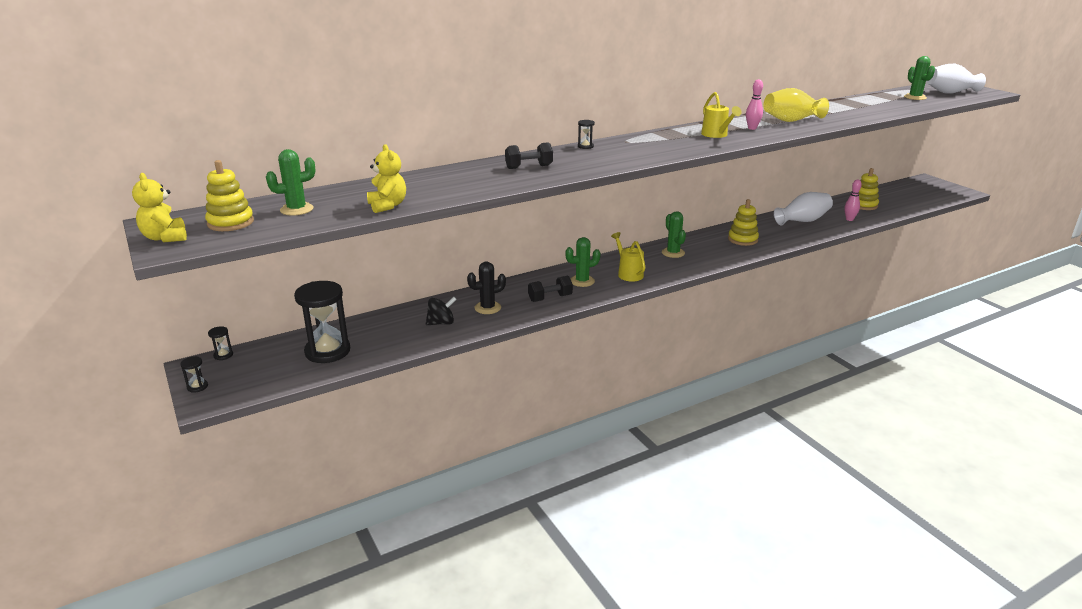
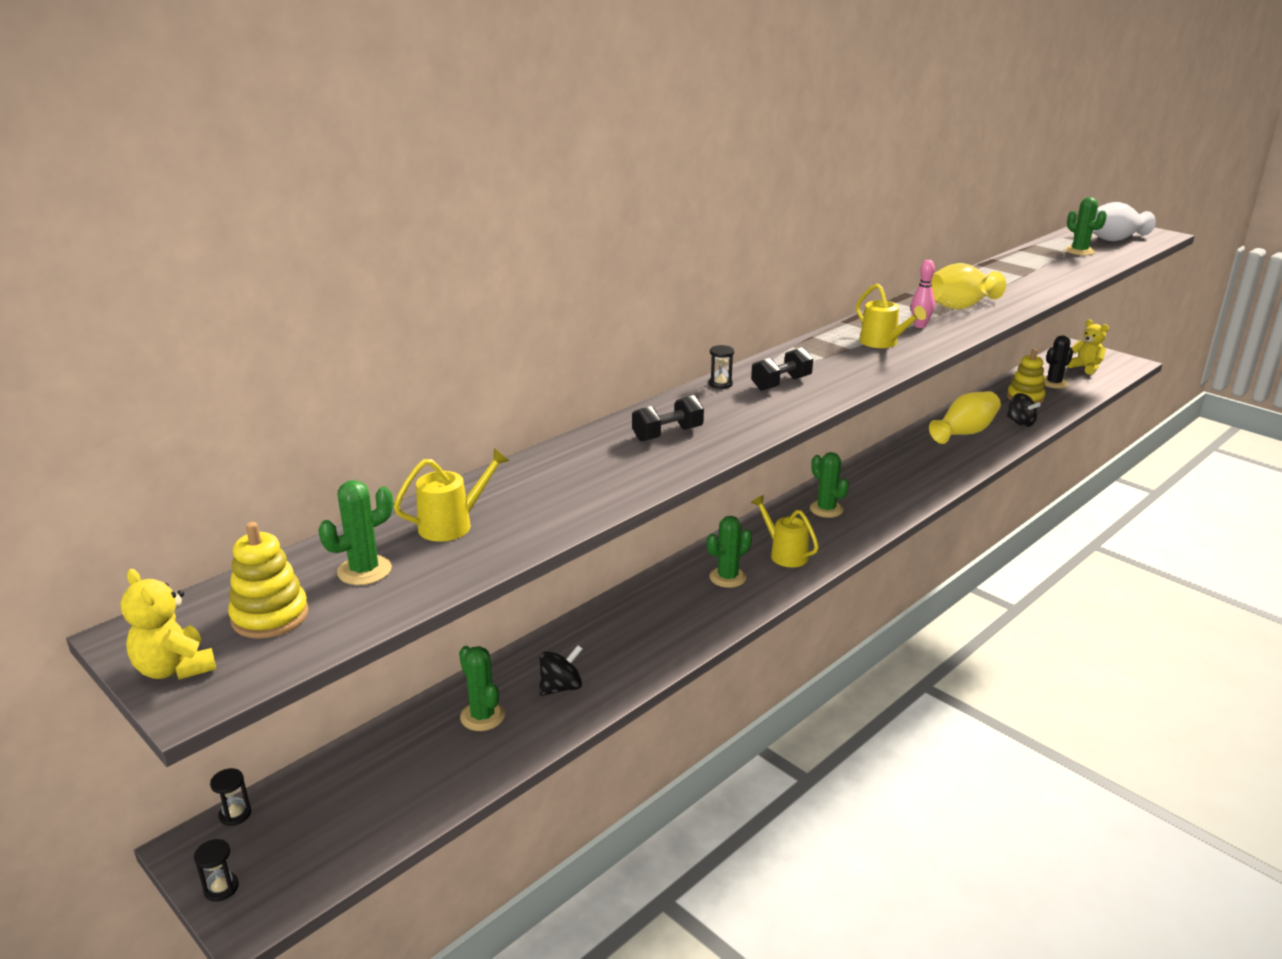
camera: 15 degrees left, 0 degrees up
(327, 351) = (408, 774): black hourglass -> none
(363, 195) = (453, 525): none -> yellow watering can
(386, 330) = (482, 716): none -> green cactus
(387, 206) = (507, 542): yellow teddy bear -> yellow teddy bear (1085, 368)
(487, 308) = (616, 647): black cactus -> black cactus (1054, 383)
(550, 298) = (698, 615): black dumbbell -> black dumbbell (781, 383)
(742, 239) = (905, 474): yellow stacking toy -> none
(802, 221) = (964, 432): white vase -> yellow vase
(849, 219) = (1020, 423): pink bowling pin -> black spinning top

